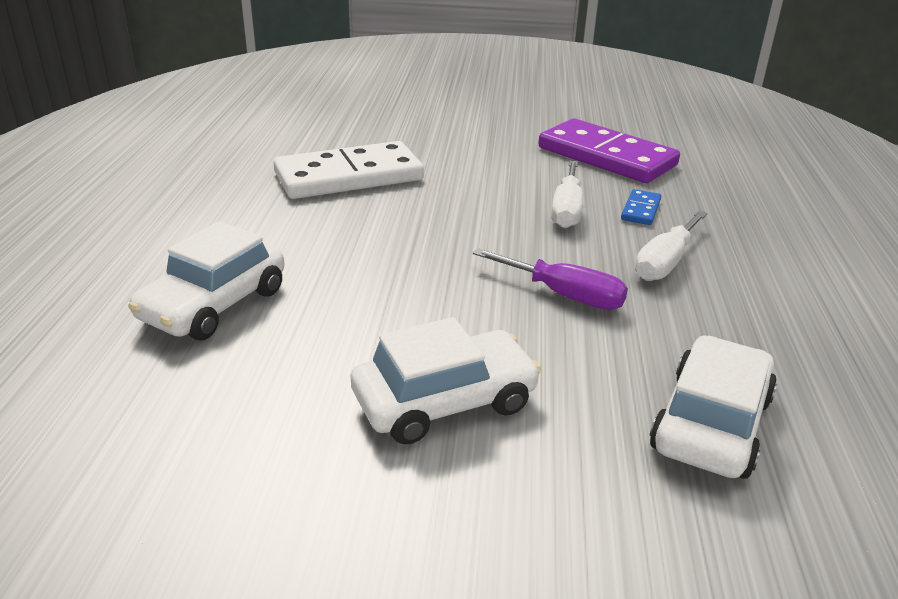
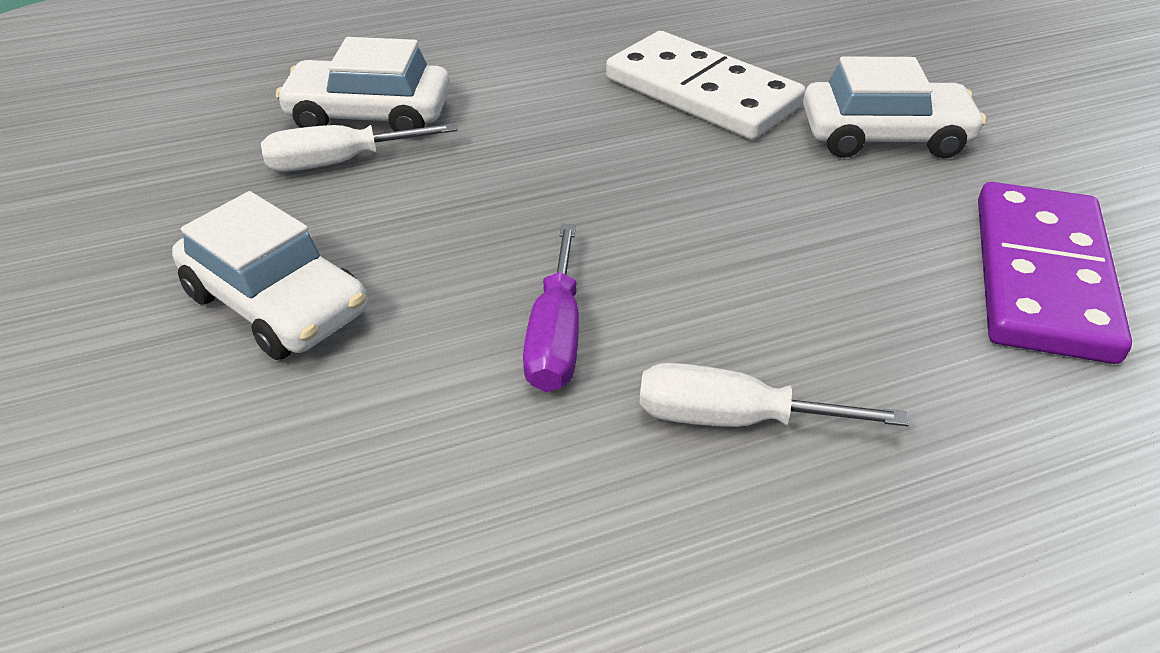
camera: 65 degrees right, 10 degrees up
(566, 210) = (801, 281): white screwdriver -> white screwdriver (339, 162)
(640, 210) = (885, 356): blue domino -> none
(710, 424) = (326, 545): white car -> white car (884, 136)

